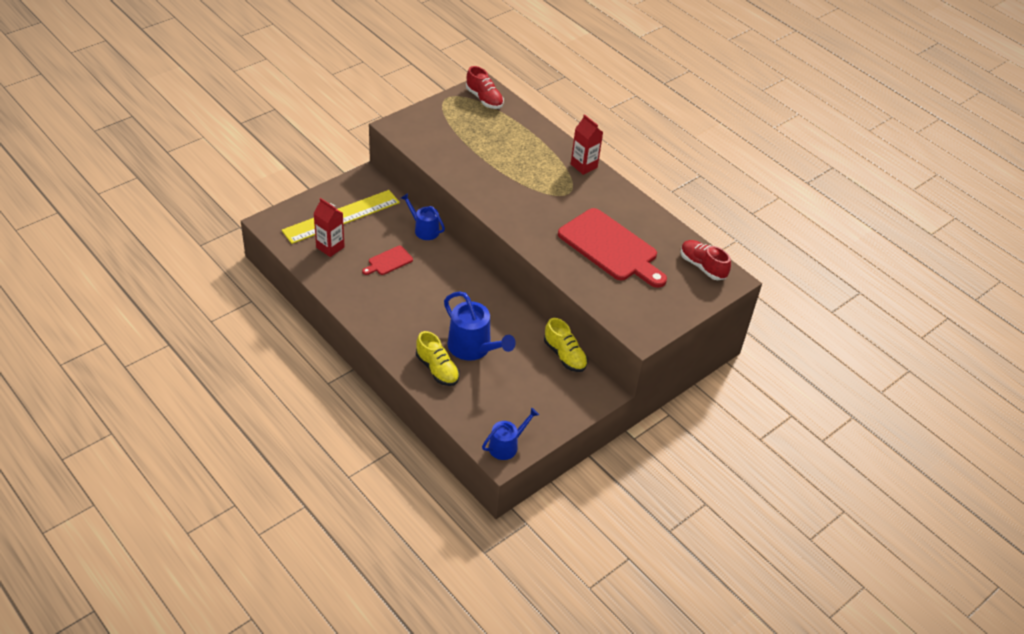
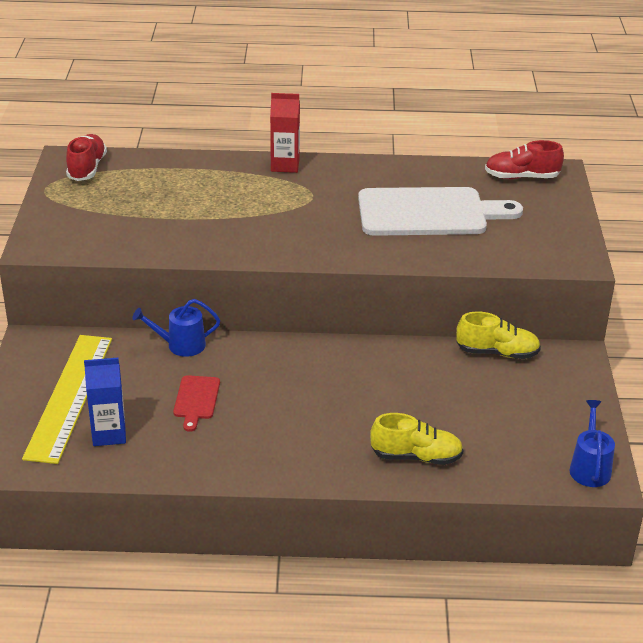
camera: 45 degrees left, 10 degrees down
(330, 247) = (109, 434): red carton -> blue carton
(473, 348) = (413, 411): blue watering can -> none
(484, 99) = (87, 168): red shoe -> red shoe turned 90 degrees counterclockwise
(611, 247) = (428, 213): red cutting board -> white cutting board

